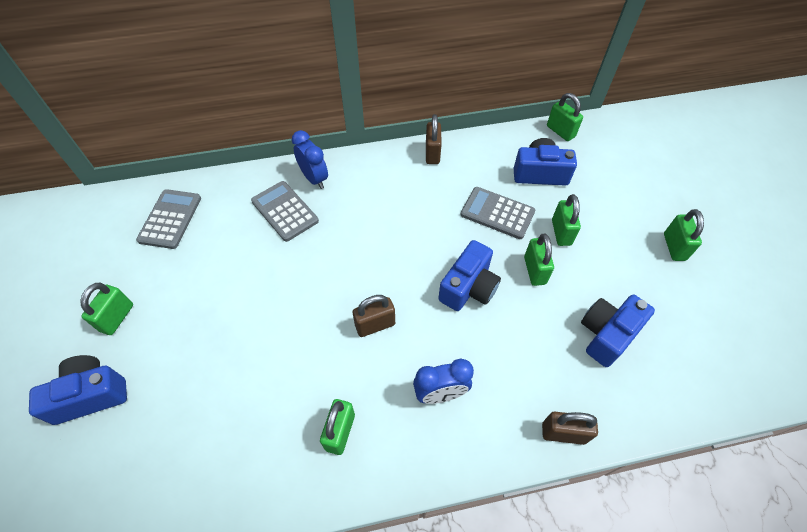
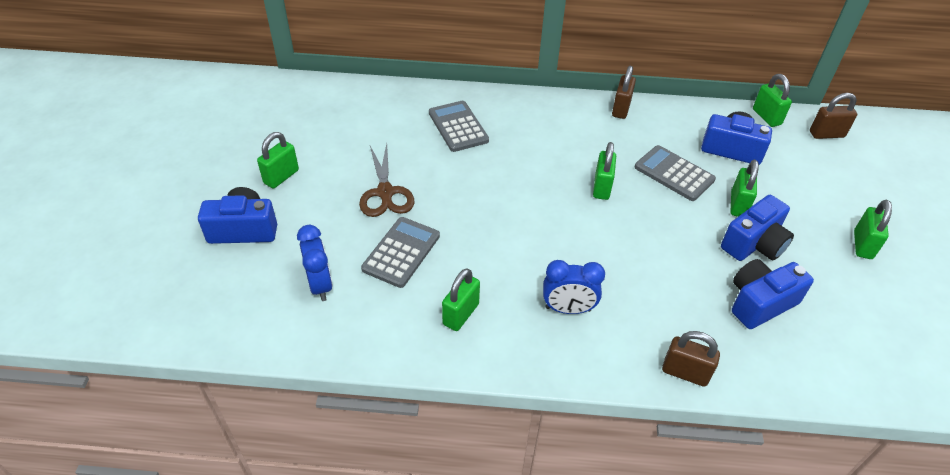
camera: 15 degrees right, 10 degrees down
(170, 219) = (349, 111): grey calculator -> grey calculator (401, 252)
(230, 308) = (385, 192): none -> brown scissors
(314, 178) = (494, 106): blue clock -> blue clock (320, 285)
(375, 325) = (519, 238): brown padlock -> brown padlock (826, 134)
(469, 287) = (624, 229): blue camera -> blue camera (754, 244)
(534, 270) = (698, 231): green padlock -> green padlock (601, 187)

